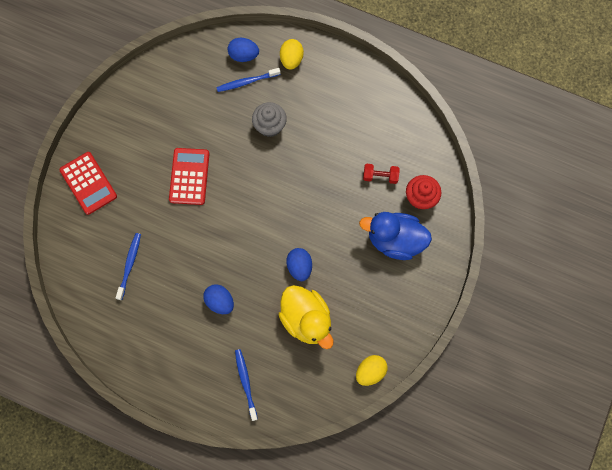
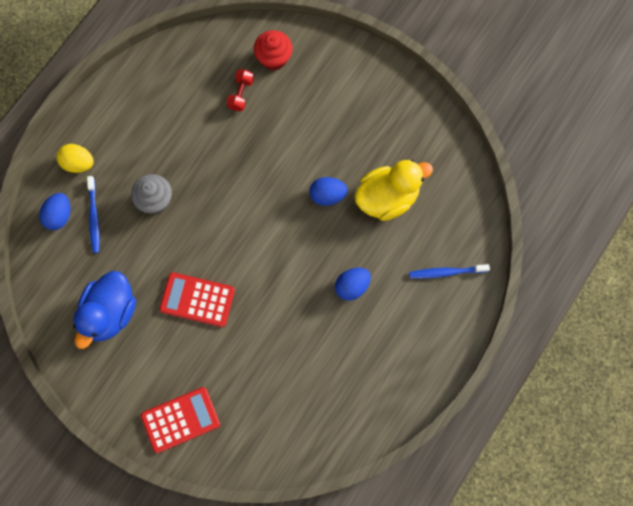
camera: 80 degrees left, 0 degrees up
(129, 265) = (291, 382): blue toothbrush -> none
(370, 371) = (453, 143): yellow egg -> none
(395, 240) = (316, 93): blue duck -> blue duck (109, 313)

